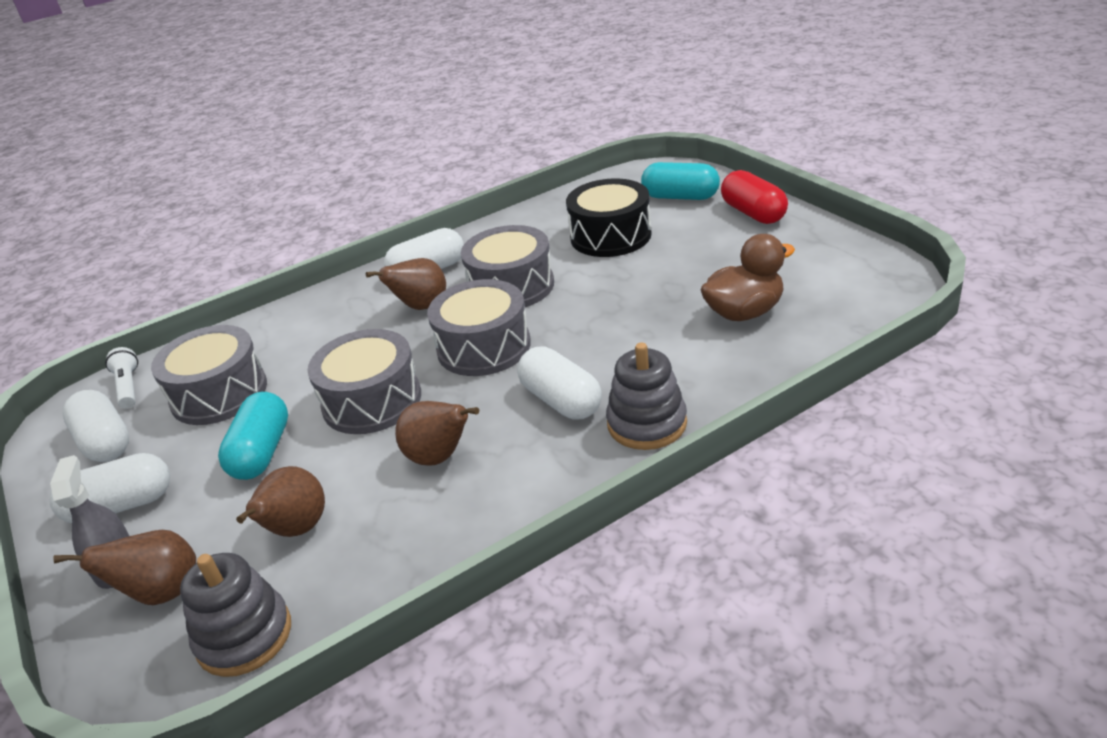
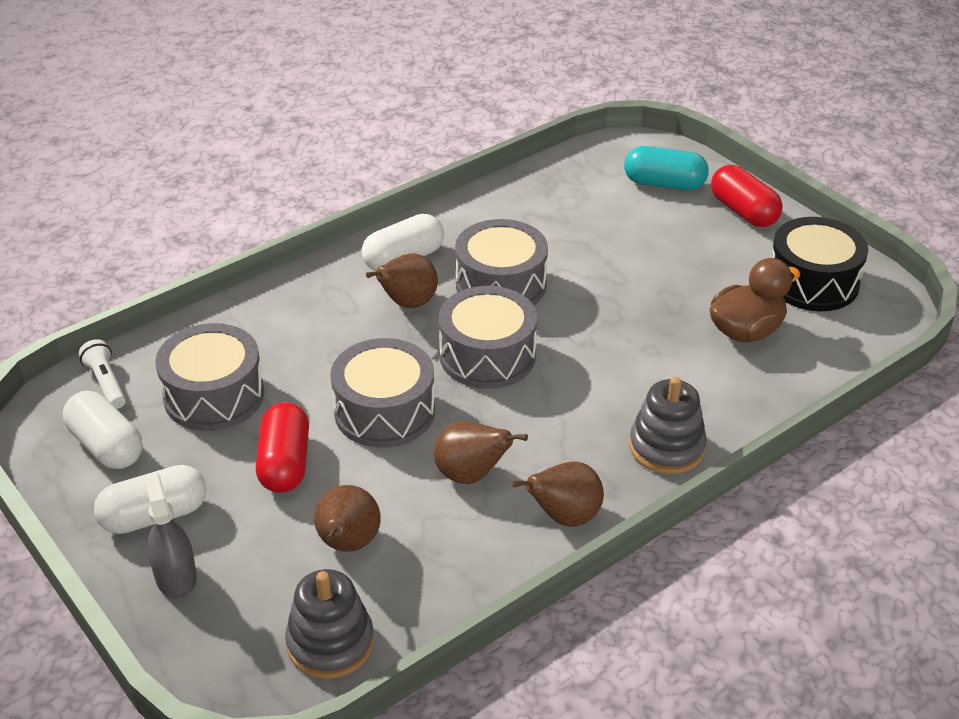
camera: 10 degrees left, 5 degrees up
(162, 592) = (234, 603): brown pear -> brown pear (564, 517)
(262, 452) = (285, 463): turquoise capsule -> red capsule
(561, 401) = (579, 420): white capsule -> none
(610, 236) = (596, 228): black drum -> black drum (812, 282)

